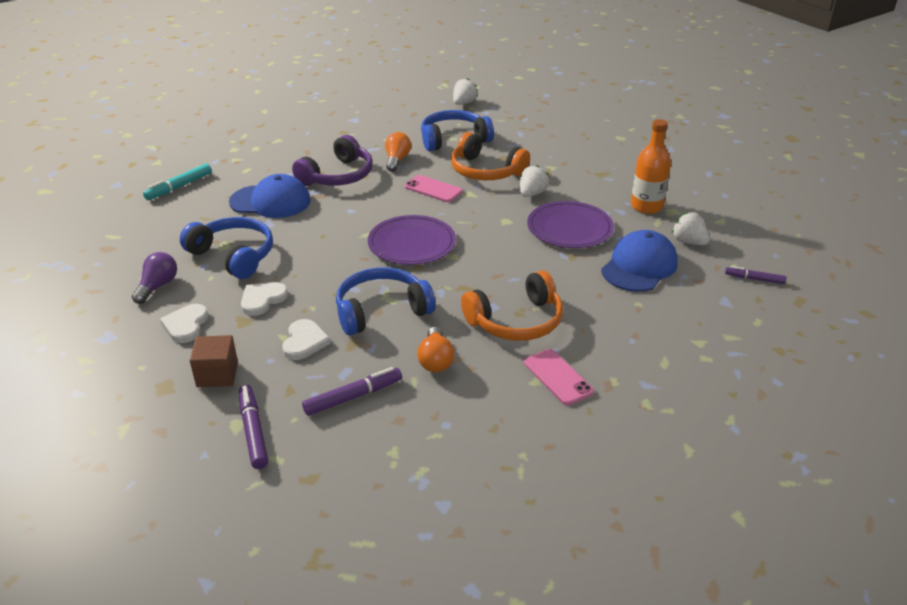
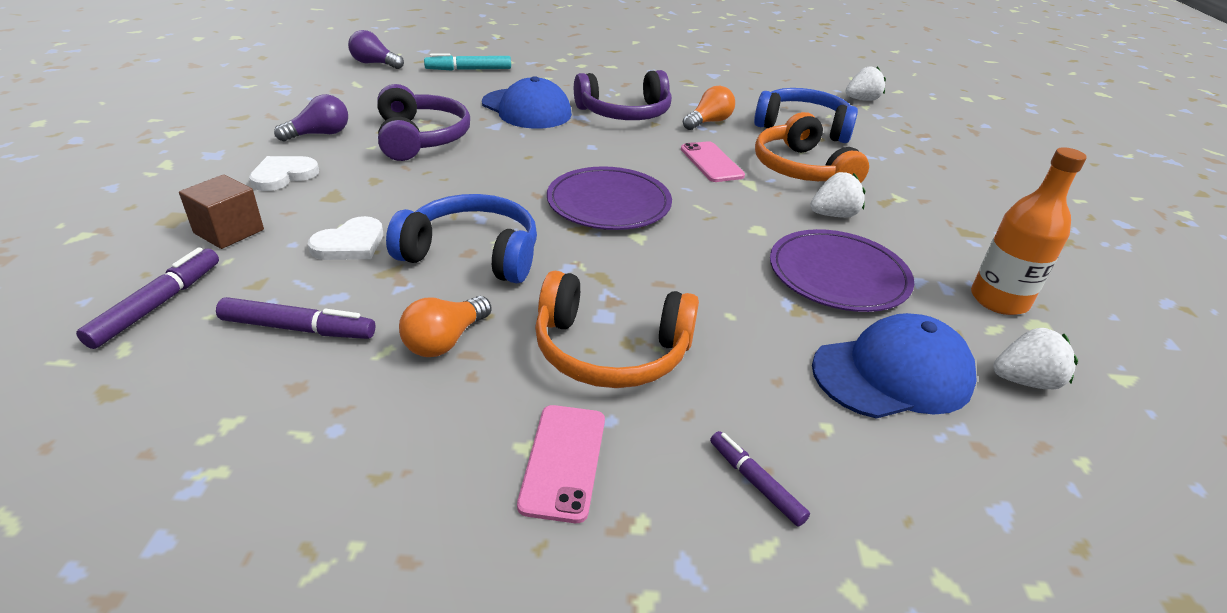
camera: 35 degrees right, 0 degrees up
(96, 213) = (374, 64): none -> purple light bulb
(234, 255) = (421, 138): blue headphones -> purple headphones
(262, 300) = (380, 186): white heart -> none
(688, 242) = (1024, 381): white strawberry -> white strawberry turned 90 degrees clockwise
(754, 279) = (1107, 506): purple marker -> purple marker (755, 482)

